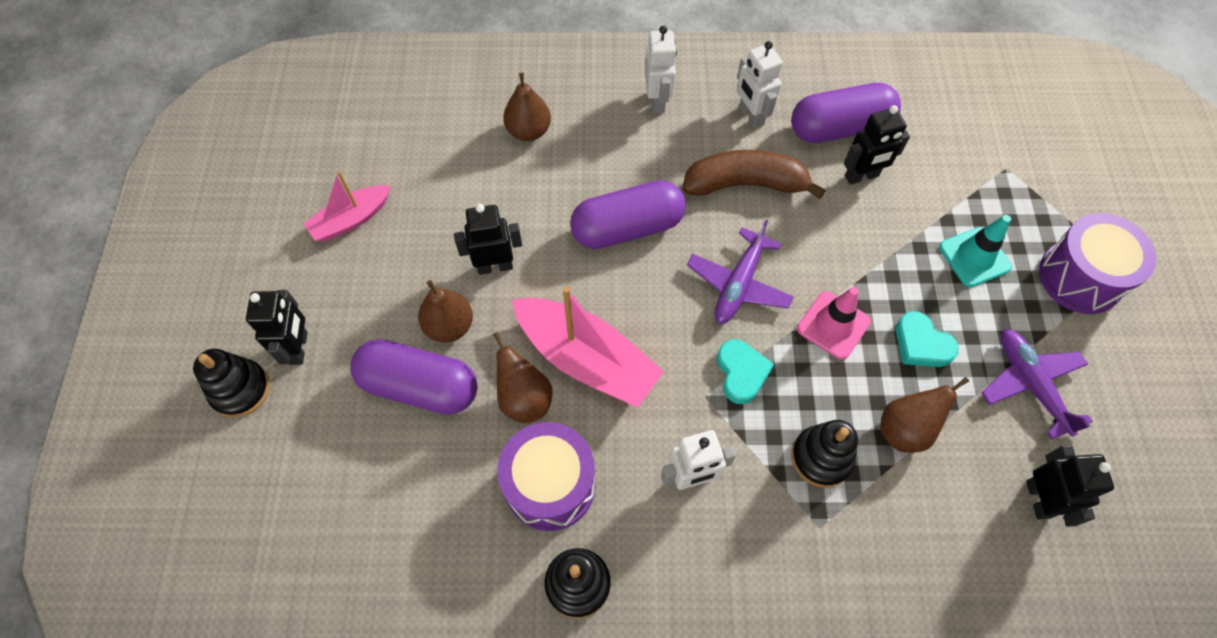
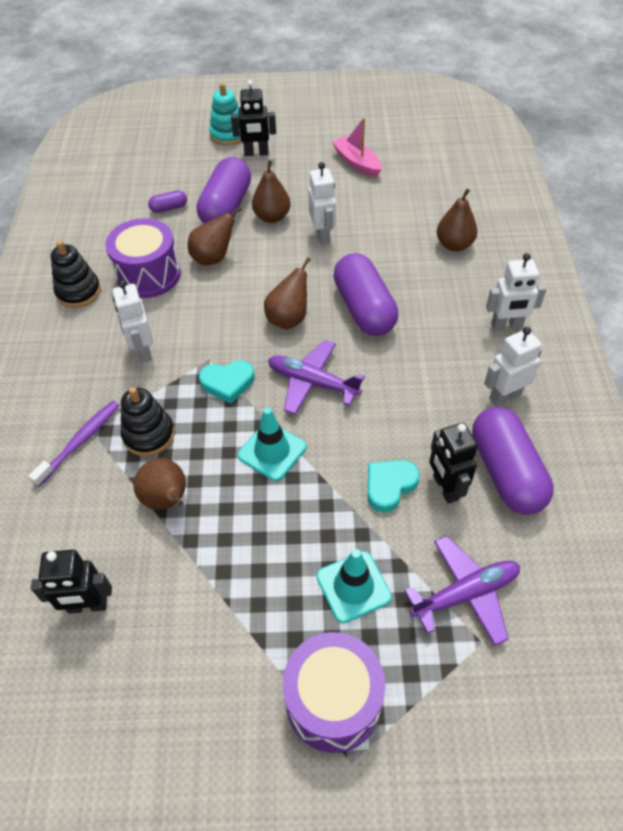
camera: 90 degrees right, 10 degrees down
(240, 390) = (228, 135): black stacking toy -> turquoise stacking toy
(407, 468) = (169, 208): none -> purple capsule
(495, 266) = (322, 235): black robot -> white robot
(587, 359) = (243, 289): pink boat -> none
(640, 307) = (288, 319): none -> brown pear
(746, 184) = (421, 390): brown banana -> none
(833, 325) = (272, 451): pink traffic cone -> turquoise traffic cone
(837, 539) = (80, 442): none -> purple toothbrush
(921, 344) = (251, 522): turquoise heart -> turquoise heart (389, 486)
(1030, 384) = (204, 619): purple plane -> purple plane (465, 594)

